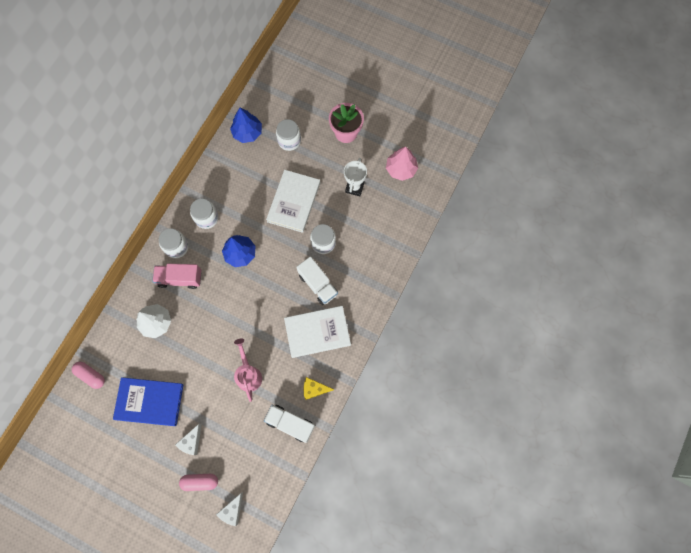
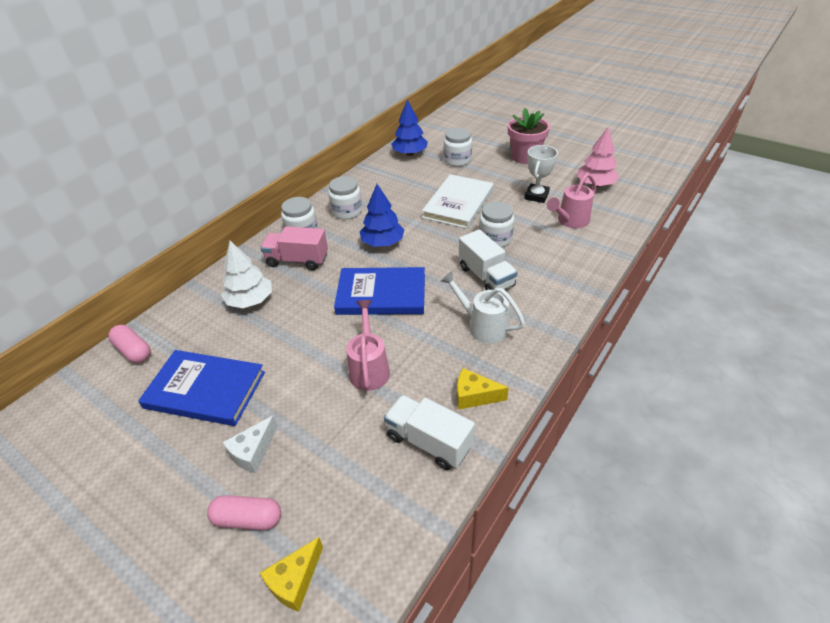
camera: 10 degrees right, 30 degrees down
(232, 510) = (295, 581): white cheese -> yellow cheese
(247, 308) = (381, 294): none -> blue book
(317, 332) = (482, 326): white book -> white watering can
(378, 218) = (570, 221): none -> pink watering can

